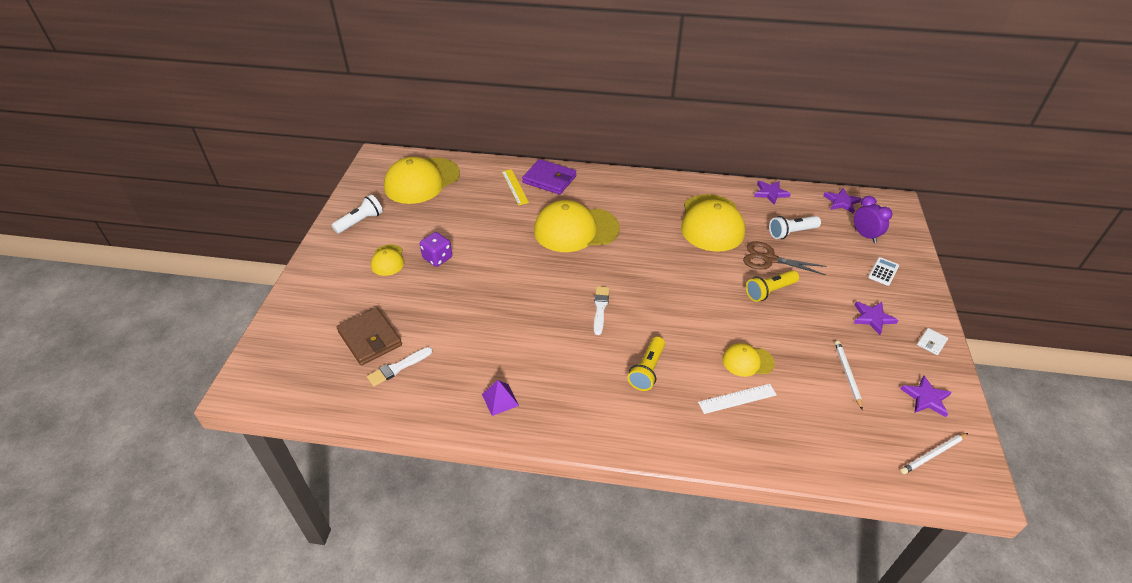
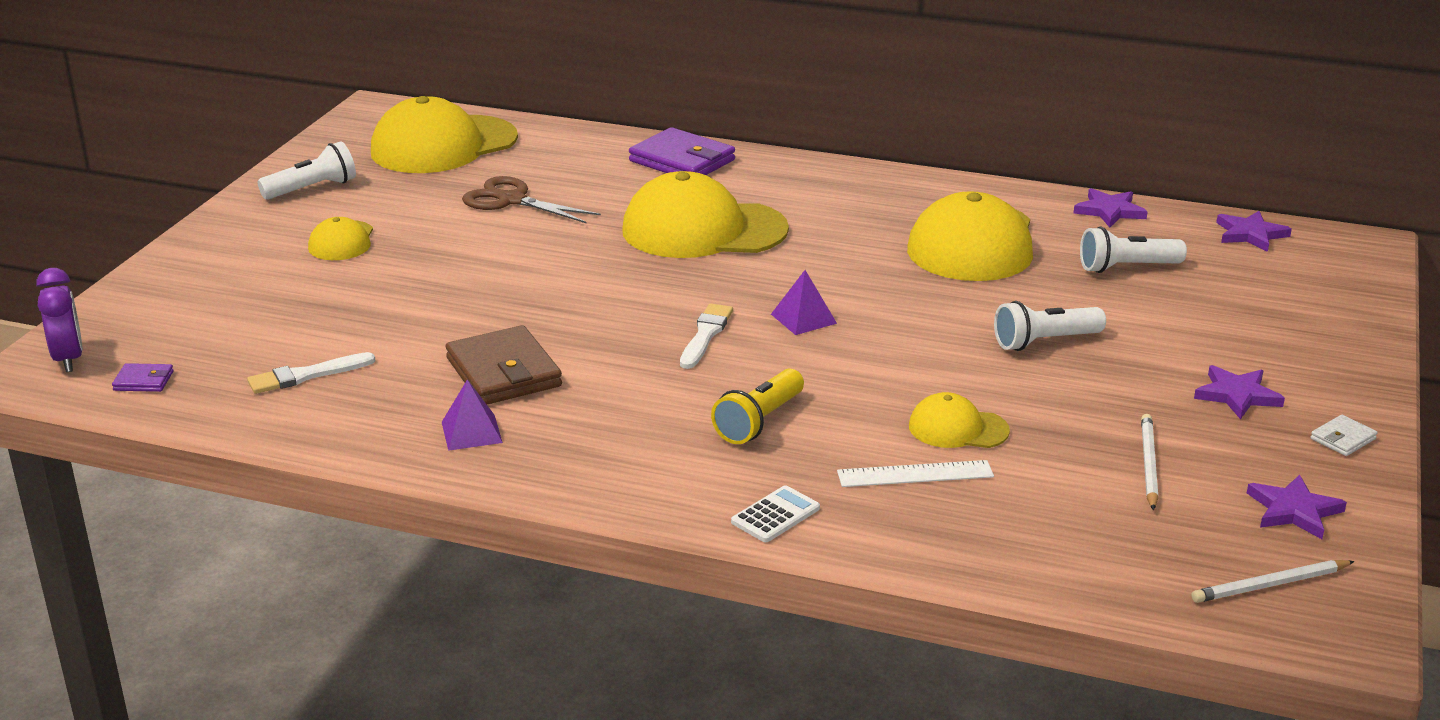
camera: 10 degrees right, 15 degrees down
(308, 384) = (143, 381): none -> purple wallet
(370, 338) = (272, 335): brown wallet -> brown wallet (504, 372)
(437, 258) = (432, 246): purple dice -> none
(514, 187) = (612, 165): yellow ruler -> none
(646, 289) = (803, 318): none -> purple pyramid
(769, 259) = (1065, 299): brown scissors -> brown scissors (512, 200)
(769, 291) = (1045, 342): yellow flashlight -> white flashlight
(865, 235) = (1276, 283): purple clock -> purple clock (68, 359)
(883, 272) = (1290, 335): white calculator -> white calculator (775, 515)

